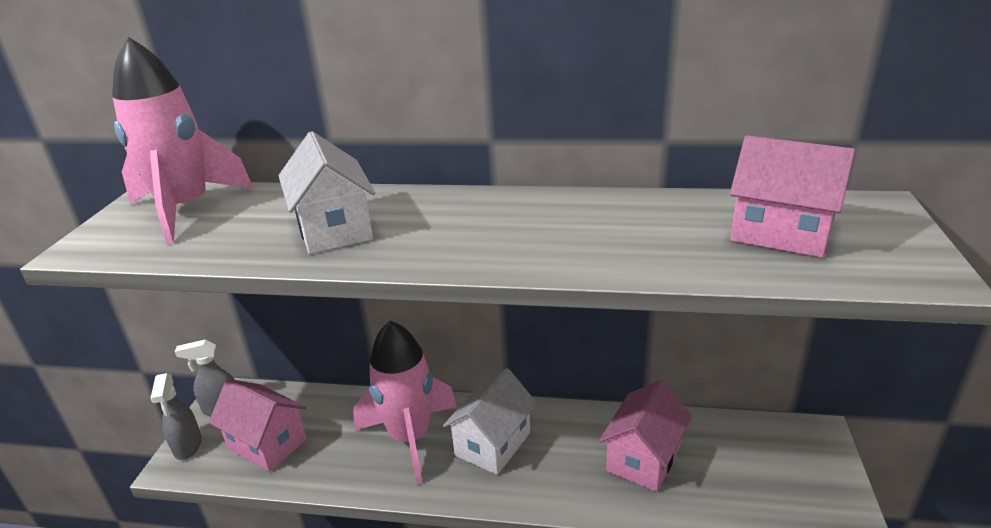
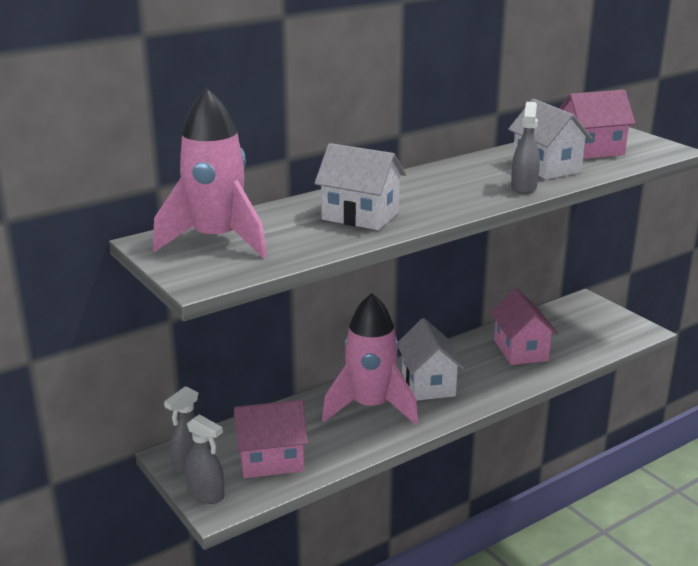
camera: 45 degrees left, 5 degrees down
(571, 258) = (523, 187): none -> grey spray bottle
(662, 239) = (546, 167): none -> white house

